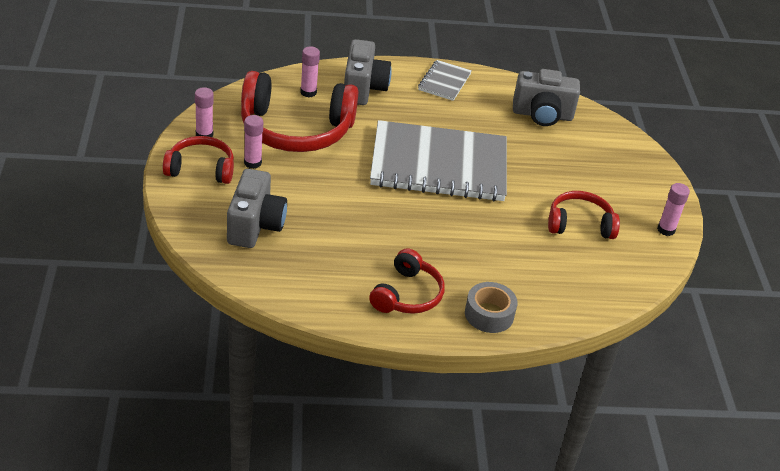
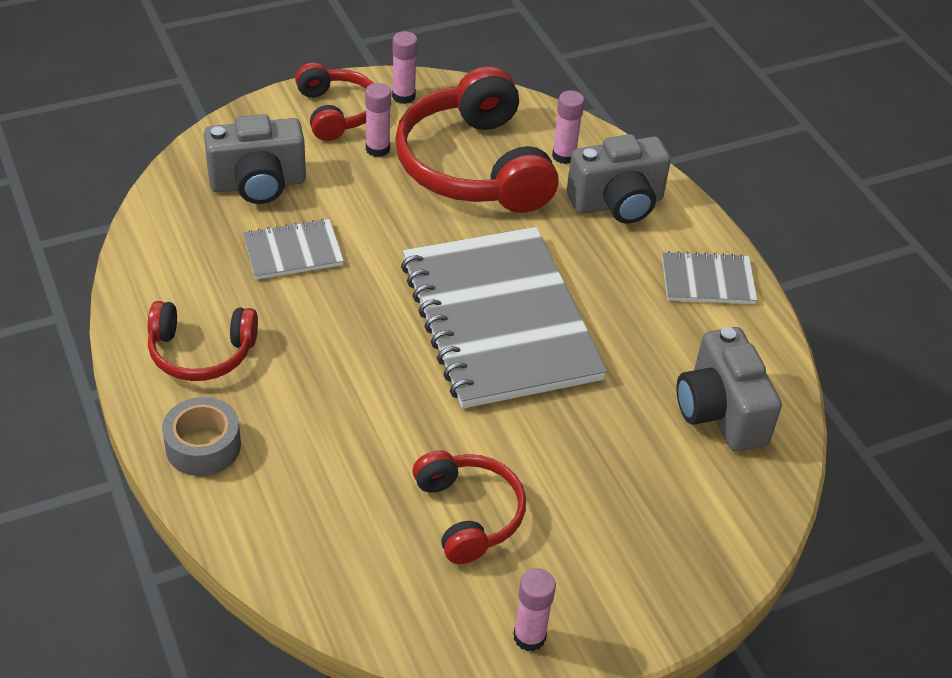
camera: 70 degrees right, 5 degrees up
(333, 229) = (293, 252): none -> grey notebook

